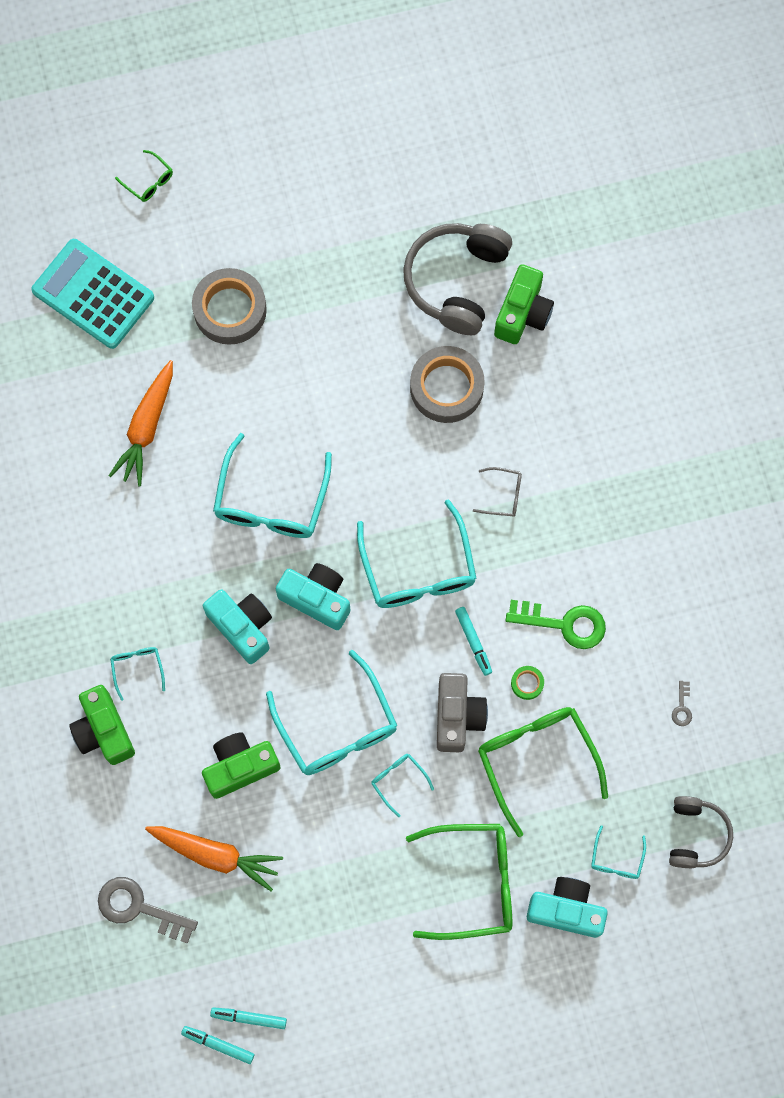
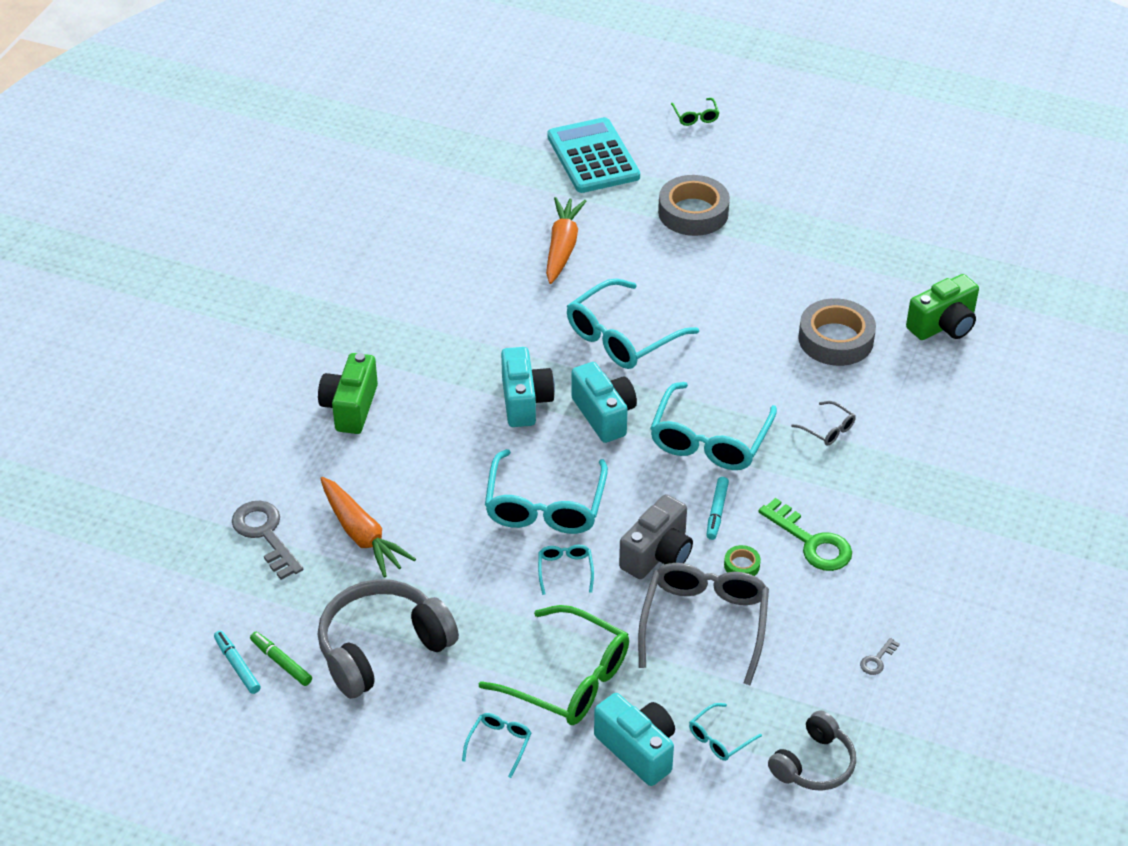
camera: 35 degrees right, 30 degrees down
(137, 669) = (415, 384): turquoise glasses -> turquoise glasses (499, 744)
(146, 427) = (562, 247): orange carrot -> orange carrot turned 135 degrees clockwise
(240, 767) = (438, 488): green camera -> none
(249, 1018) = (281, 662): turquoise marker -> green marker
(456, 281) = (900, 280): grey headphones -> grey headphones (382, 648)
(537, 761) = (704, 624): green glasses -> grey glasses

